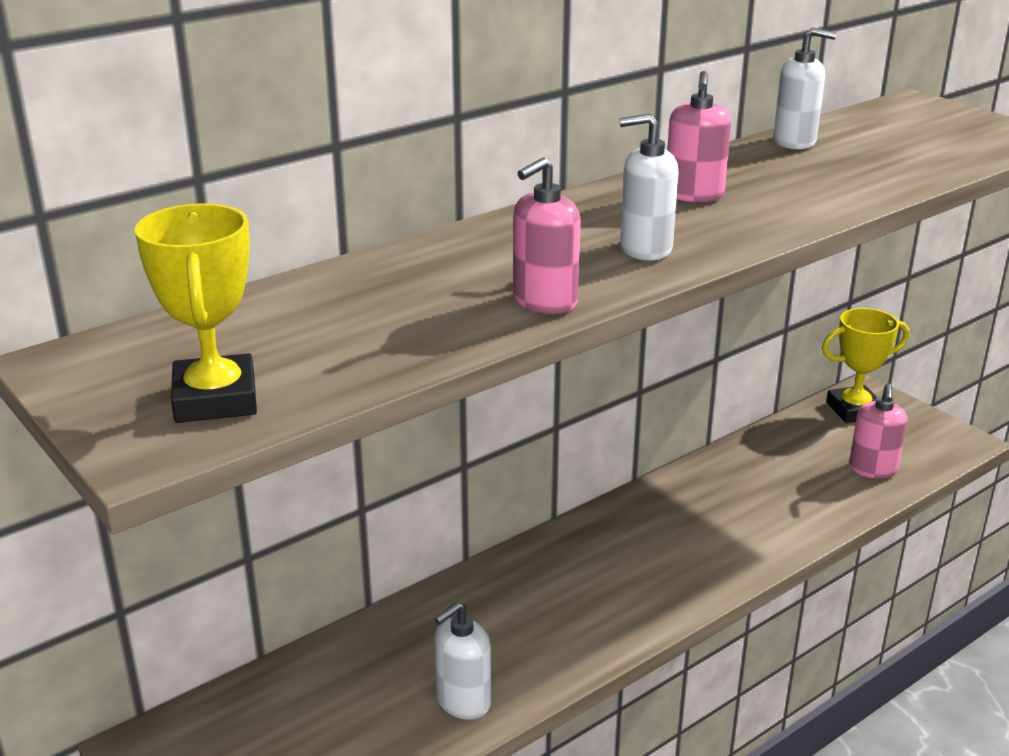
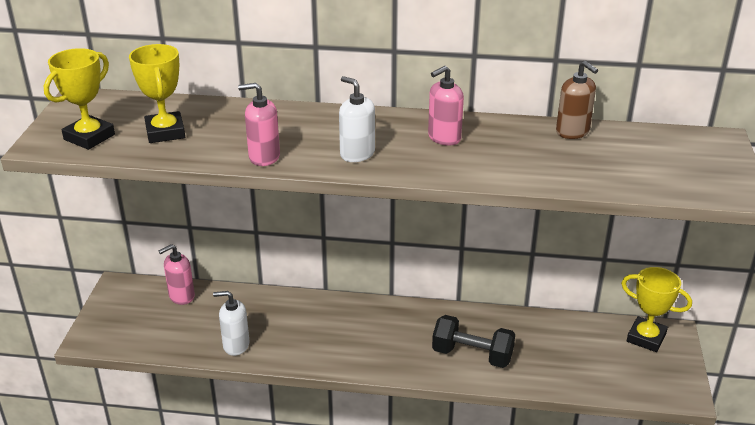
camera: 45 degrees right, 5 degrees up
(331, 337) = (165, 132): none -> yellow trophy
(742, 525) = (472, 355): none -> black dumbbell
(795, 142) = (572, 132): white soap dispenser -> brown soap dispenser
(872, 469) = (596, 374): pink soap dispenser -> pink soap dispenser (181, 296)

